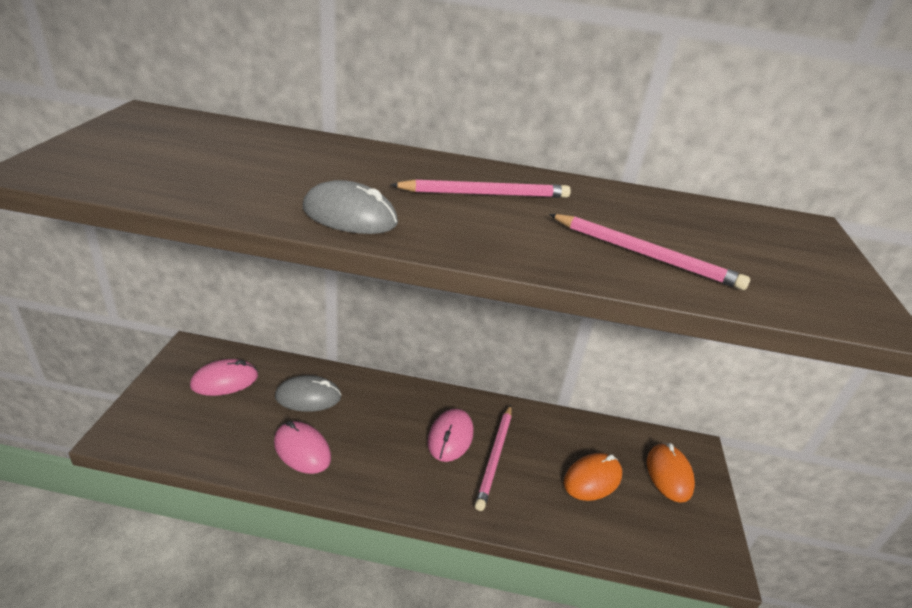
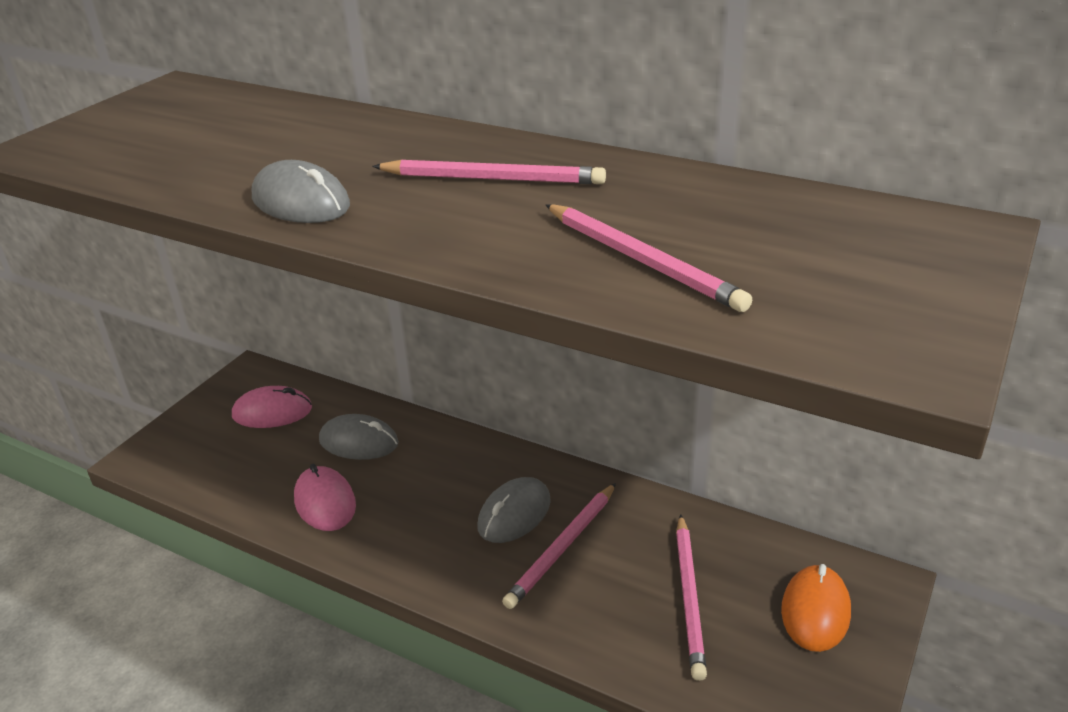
camera: 25 degrees right, 0 degrees up
(450, 437) = (514, 514): pink mouse -> grey mouse
(592, 479) = (689, 597): orange mouse -> pink pencil

